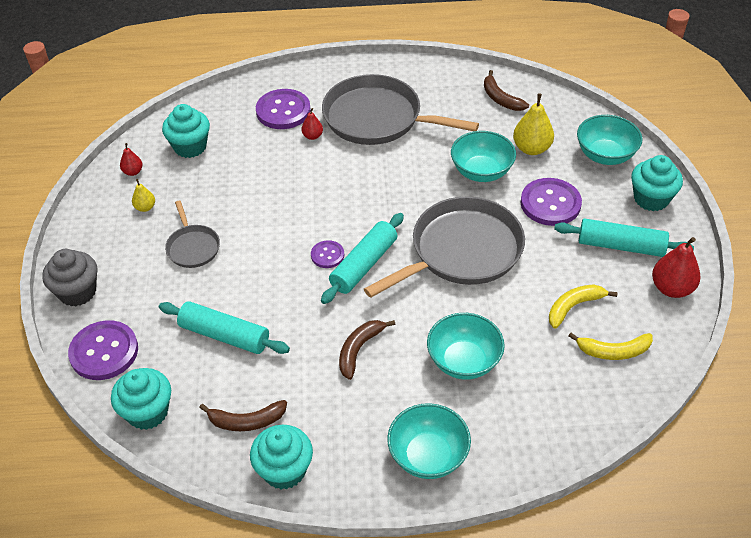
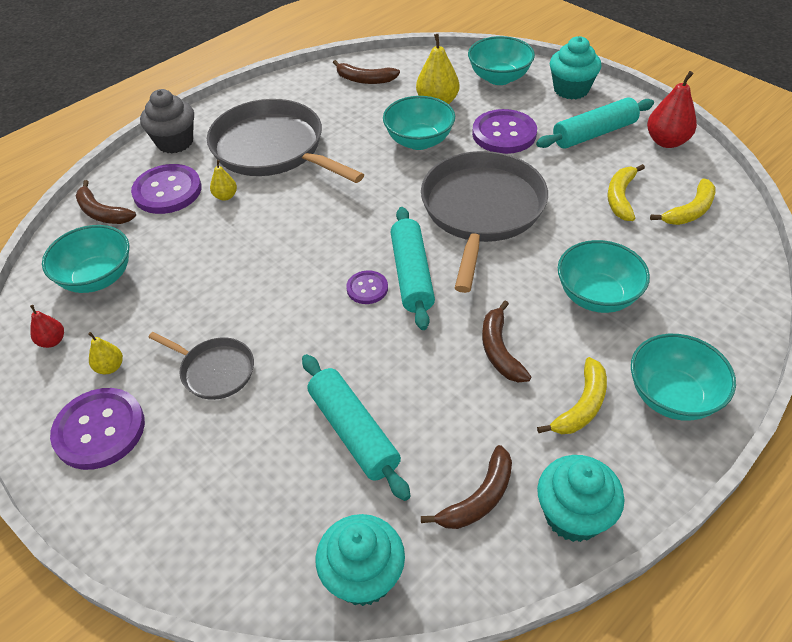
camera: 40 degrees left, 0 degrees up
(77, 292) = (122, 511): grey cupcake -> grey cupcake (175, 142)
(104, 352) = (233, 552): purple button -> purple button (99, 430)
(190, 147) = (97, 278): turquoise cupcake -> turquoise bowl
(224, 335) = (353, 432): turquoise rolling pin -> turquoise rolling pin turned 75 degrees clockwise
(233, 103) = (102, 213): none -> brown banana
(312, 136) = (225, 196): red pear -> yellow pear
(365, 418) = (581, 406): none -> yellow banana
(377, 118) = (272, 149): grey pan -> grey pan turned 60 degrees clockwise

